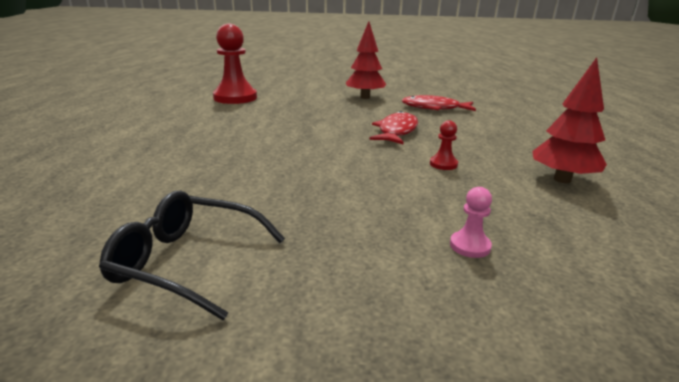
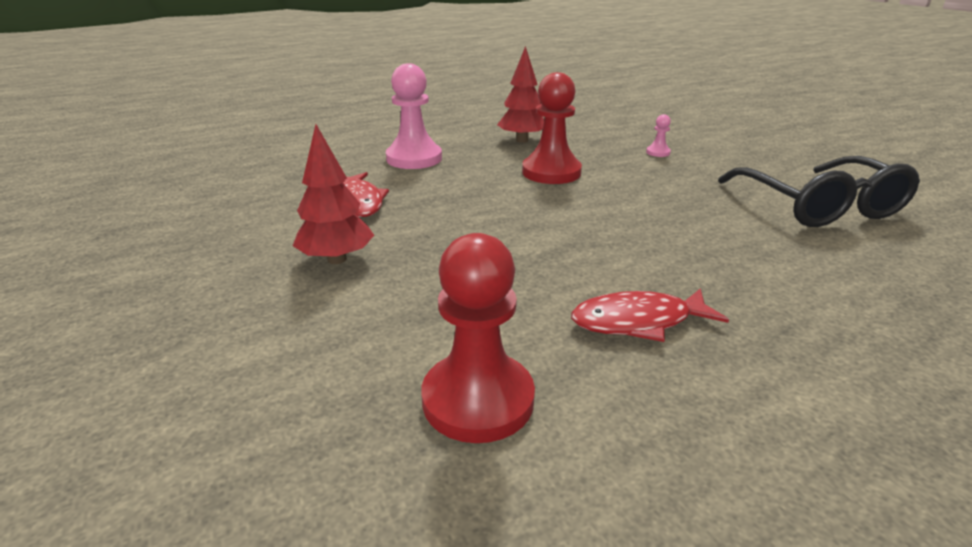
camera: 120 degrees left, 5 degrees up
(188, 262) = (819, 206): black glasses -> black glasses, size x1.51
(396, 131) = (489, 203): red fish -> red fish (638, 321)
(443, 164) = (551, 172): red pawn -> red pawn, size x2.32
(516, 131) = (414, 158): none -> pink pawn

